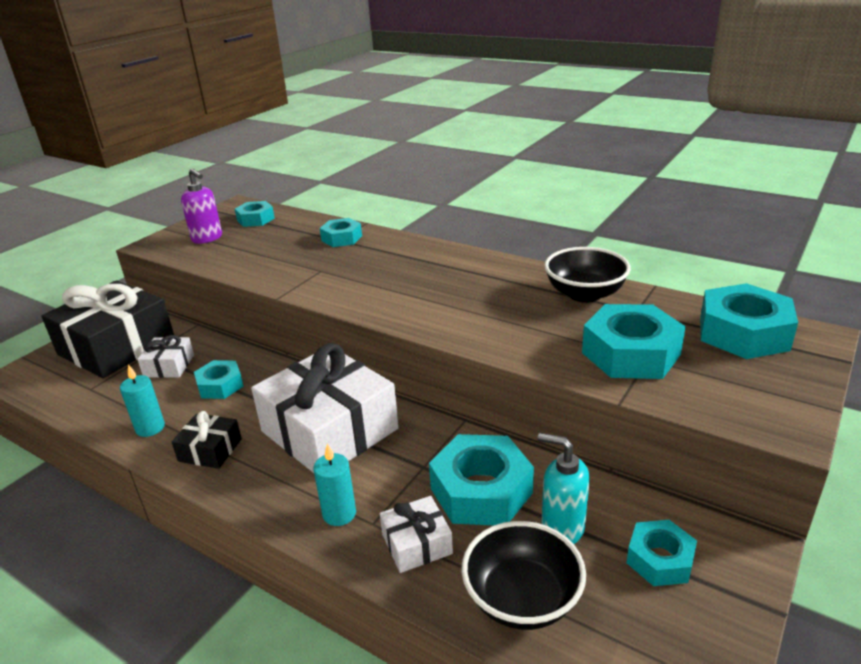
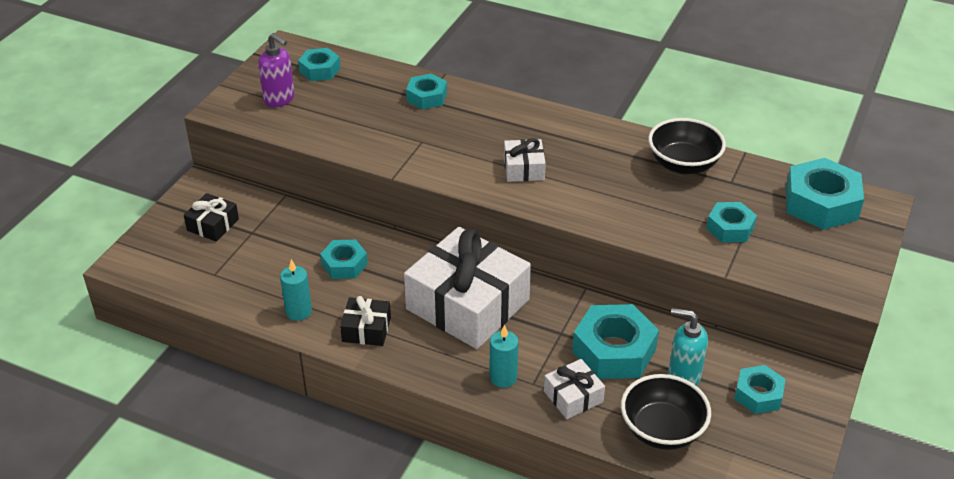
camera: 10 degrees left, 10 degrees up
(116, 346) = (213, 225): black gift -> black gift, size x0.45
(169, 366) = (281, 245): white gift -> white gift (524, 168)
(631, 353) = (730, 228): turquoise nut -> turquoise nut, size x0.59

